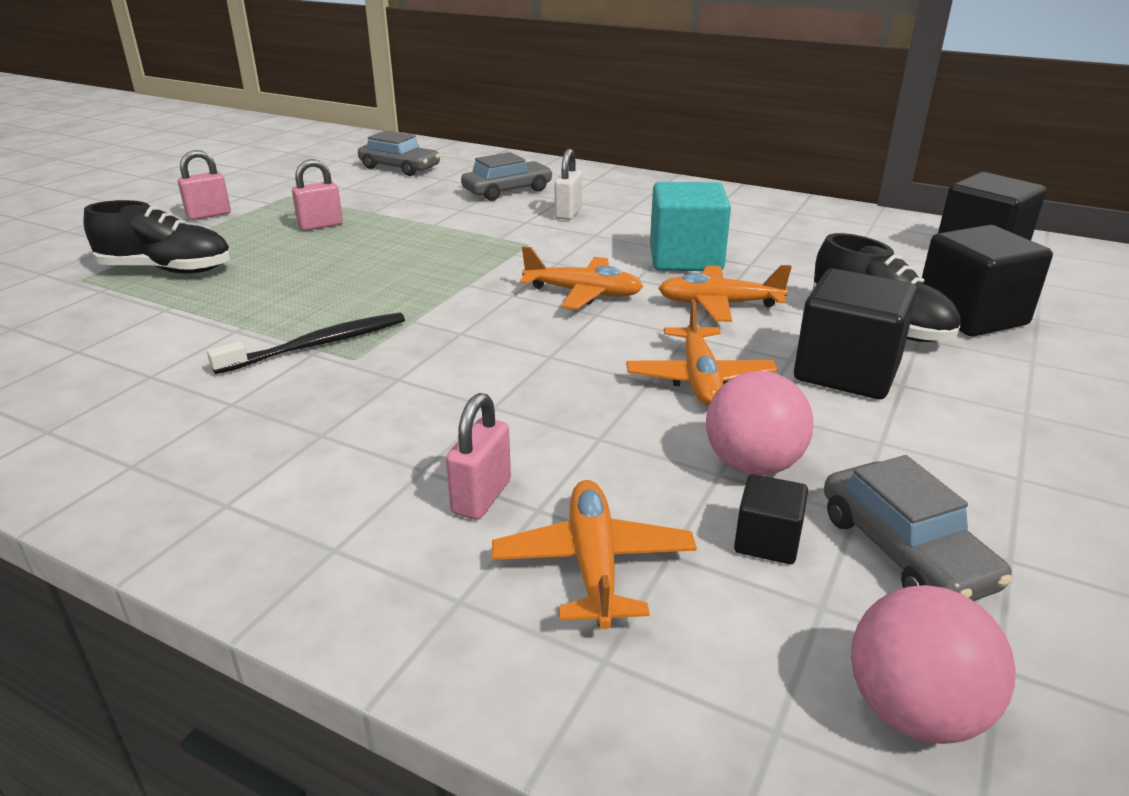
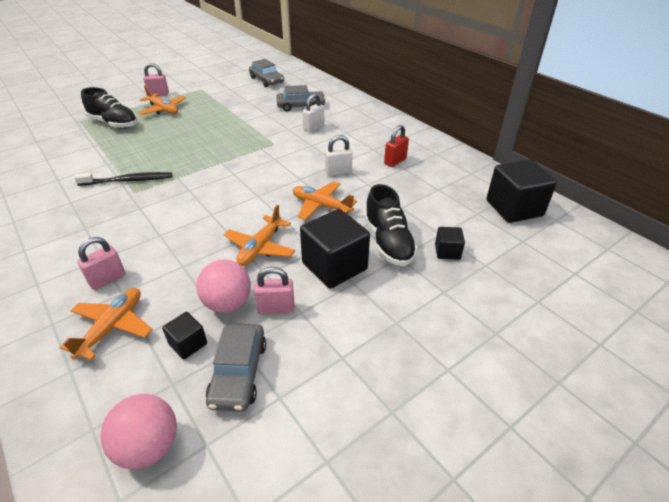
camera: 25 degrees right, 10 degrees up
(320, 225) = (196, 111): pink padlock -> pink padlock (276, 308)
(583, 293) = (265, 181): orange plane -> orange plane (163, 109)
(685, 259) = (338, 172): turquoise cube -> white padlock
(751, 231) = (395, 161): none -> red padlock
(971, 316) = (447, 252): black cube -> black cube, size x0.49

